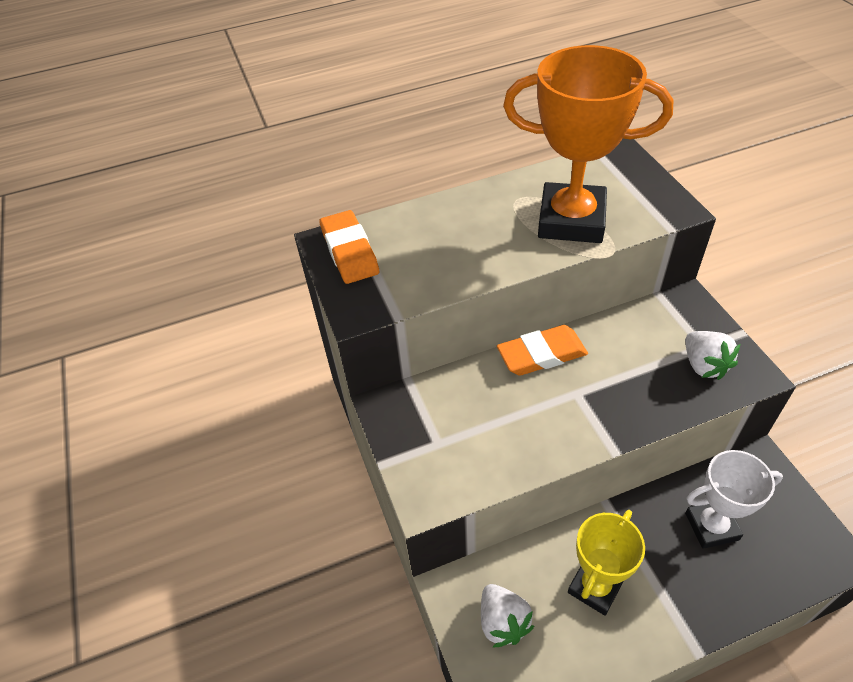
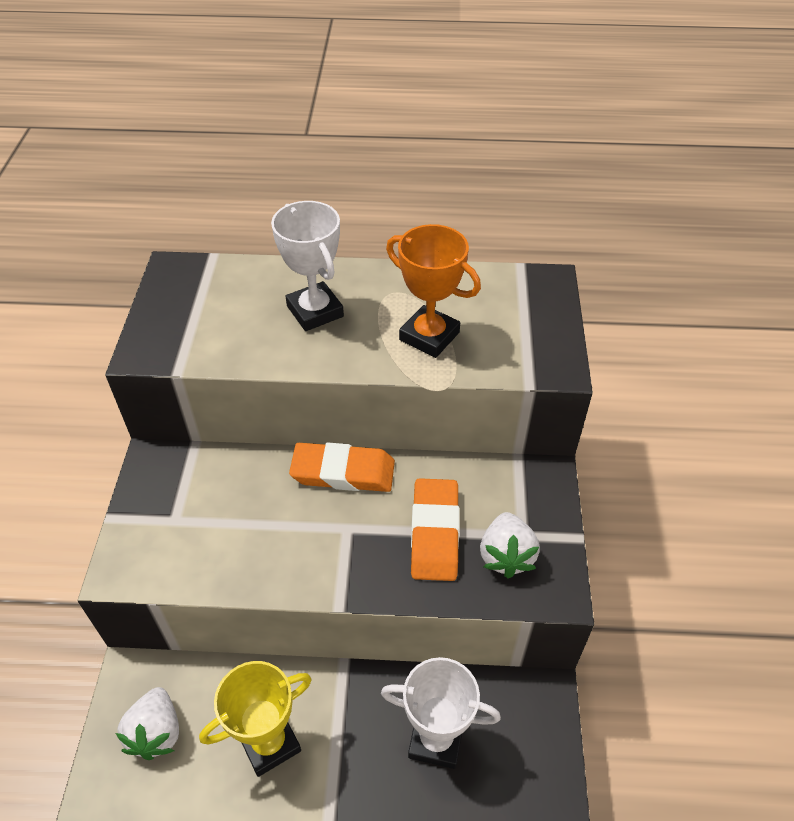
camera: 20 degrees right, 0 degrees up
(349, 251) = (186, 288): orange eraser -> orange eraser (434, 533)
(469, 233) = (315, 311): none -> white trophy
(571, 220) = (429, 336): orange trophy -> orange trophy, size x0.60

